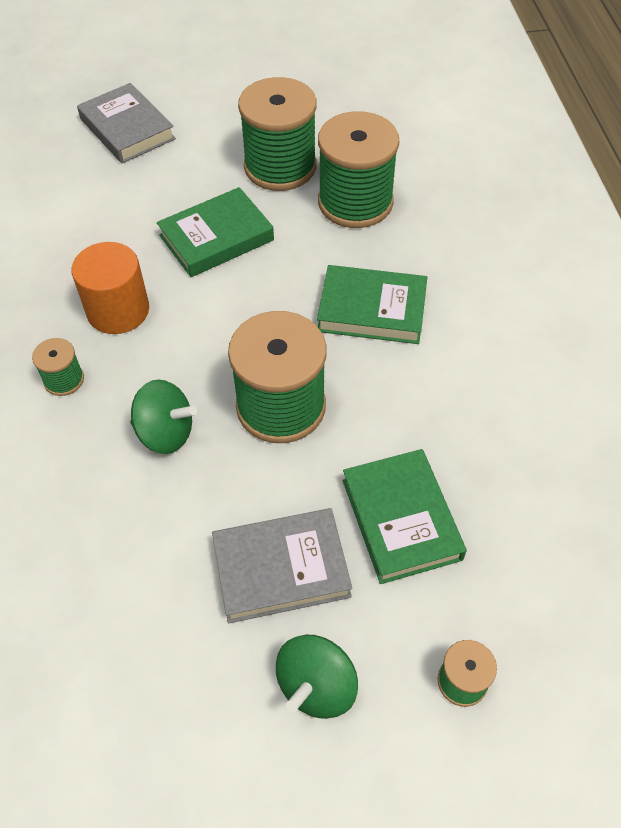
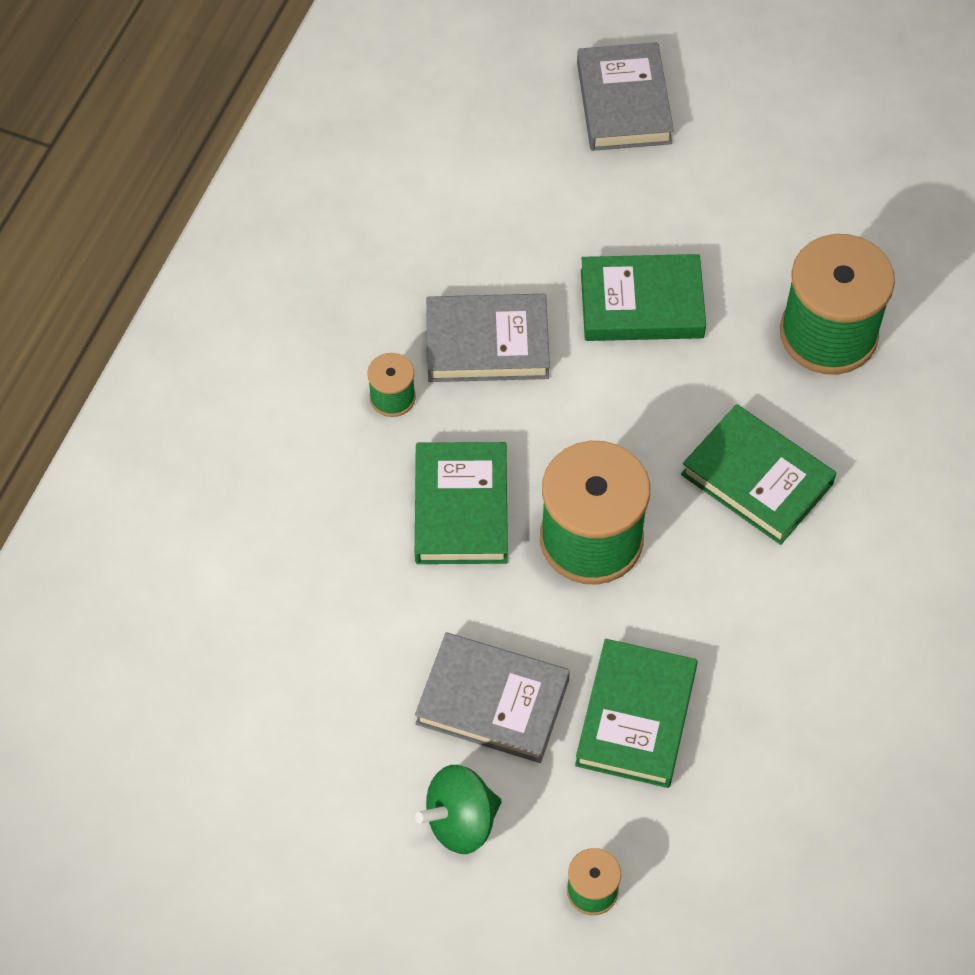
camera: 30 degrees right, 5 degrees up
(118, 310) = (487, 343): orange cylinder -> grey book
(165, 433) = (461, 508): green spinning top -> green book
(280, 167) = (771, 242): green spool -> none

